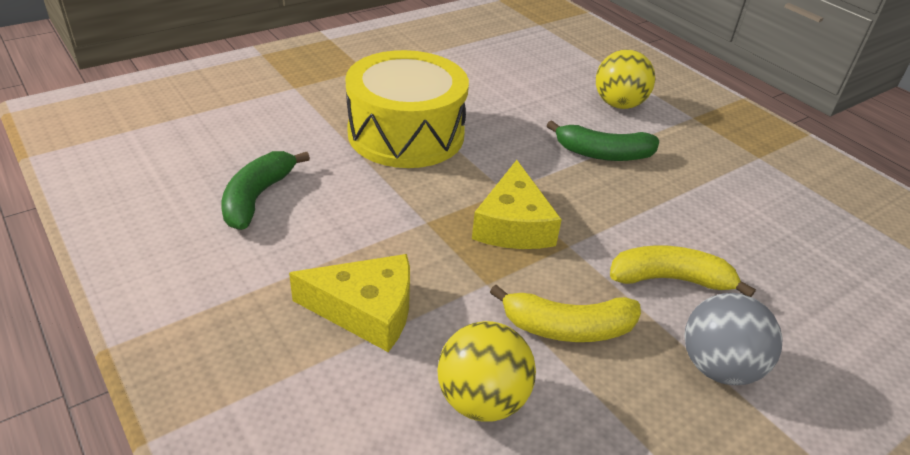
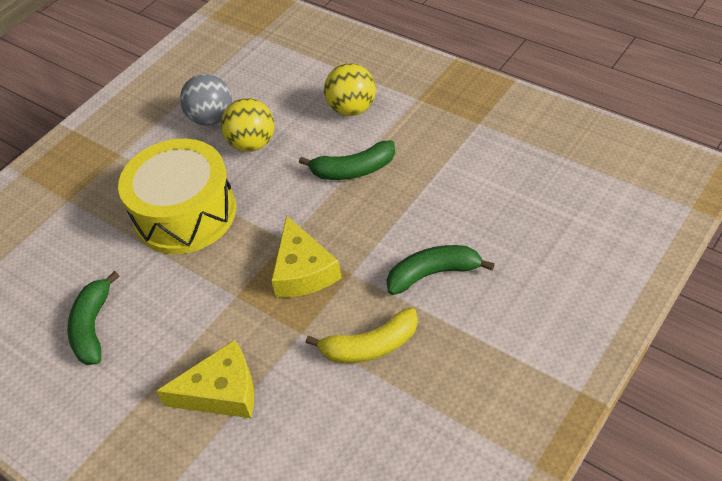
camera: 10 degrees left, 10 degrees up
(482, 400) = (328, 427): yellow ball -> yellow ball (252, 144)
(670, 279) = (433, 273): yellow banana -> green banana
(718, 367) = (481, 335): grey ball -> grey ball (211, 118)

